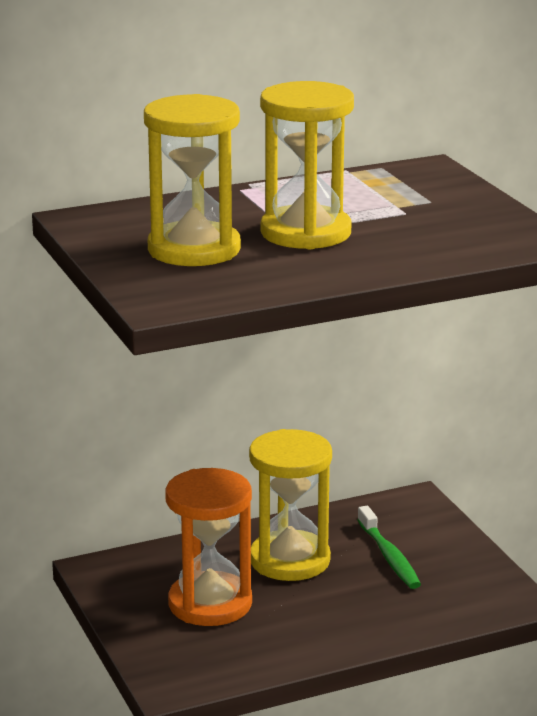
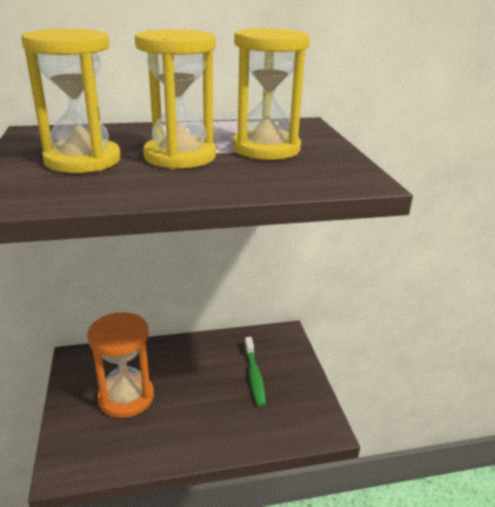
camera: 10 degrees right, 5 degrees up
(290, 560) = (192, 369): yellow hourglass -> yellow hourglass (266, 149)

